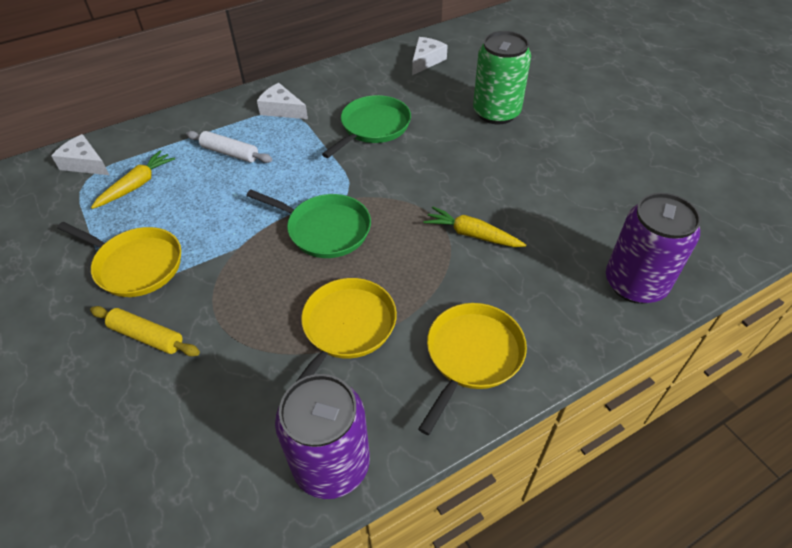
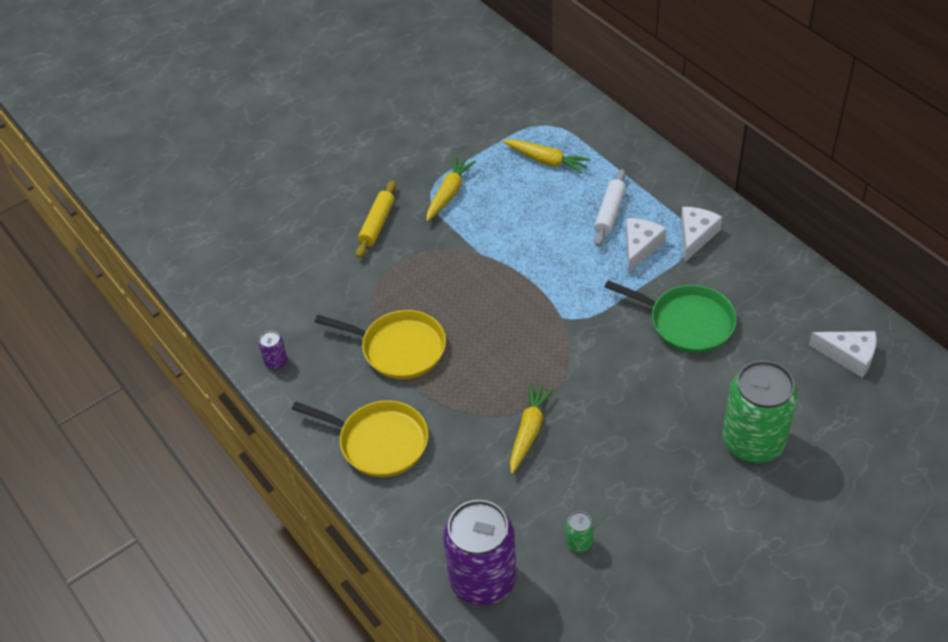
camera: 85 degrees right, 0 degrees up
(85, 163) = (568, 116): white cheese -> white cheese (640, 247)
(136, 265) = (449, 193): yellow pan -> yellow carrot
(325, 229) = (514, 311): green pan -> none
(331, 464) = (276, 361): purple can -> purple can, size x0.40
(591, 216) = (579, 542): none -> green can

